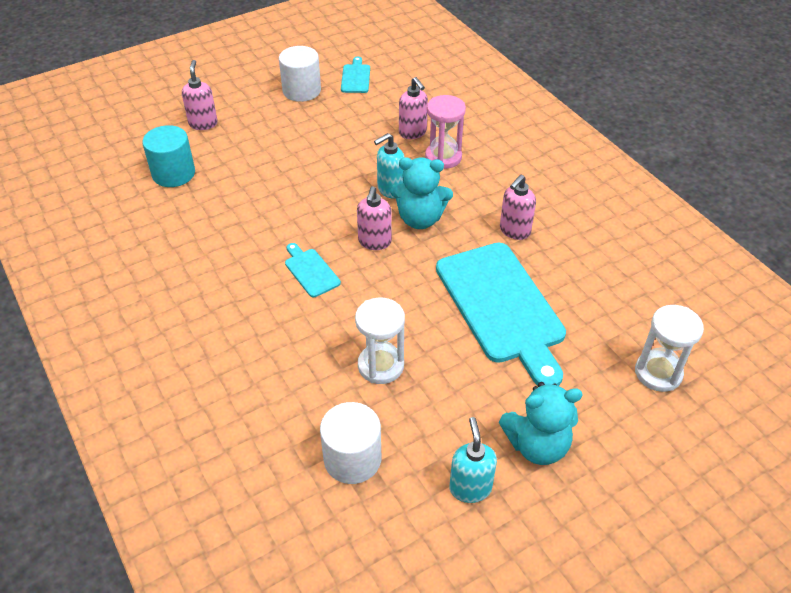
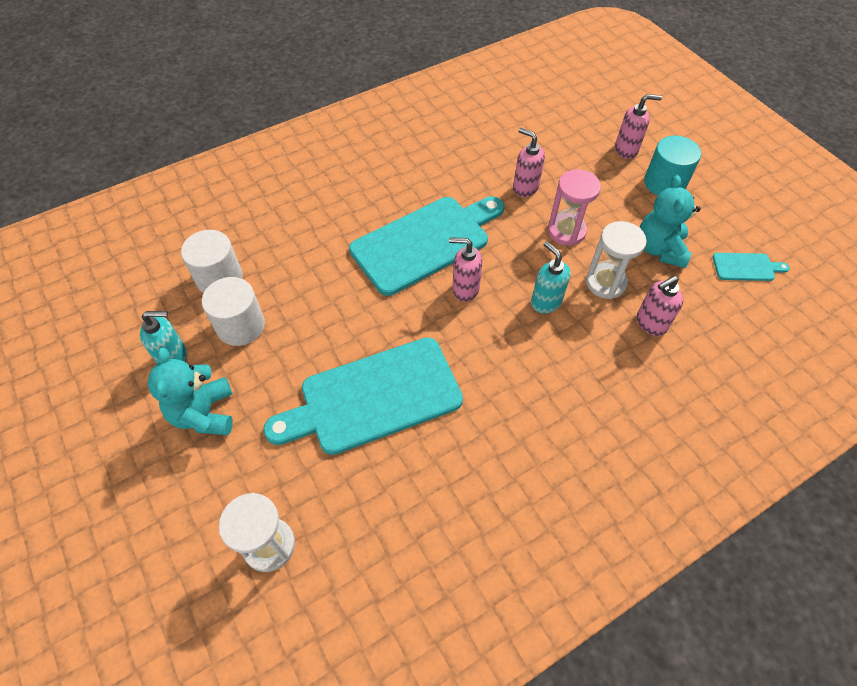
camera: 90 degrees right, 10 degrees up
(173, 173) = (548, 139): turquoise cylinder -> turquoise cylinder (664, 183)
(301, 90) = (704, 220): white cylinder -> white cylinder (241, 326)
(310, 271) = (425, 242): turquoise cutting board -> turquoise cutting board, size x2.33
(381, 365) = (310, 296): white hourglass -> white hourglass (605, 282)
(420, 219) = (501, 328): turquoise teddy bear -> turquoise teddy bear (659, 249)
(443, 157) = (610, 353): pink hourglass -> pink hourglass (566, 231)
(514, 231) = (488, 419): pink soap dispenser -> pink soap dispenser (525, 188)

